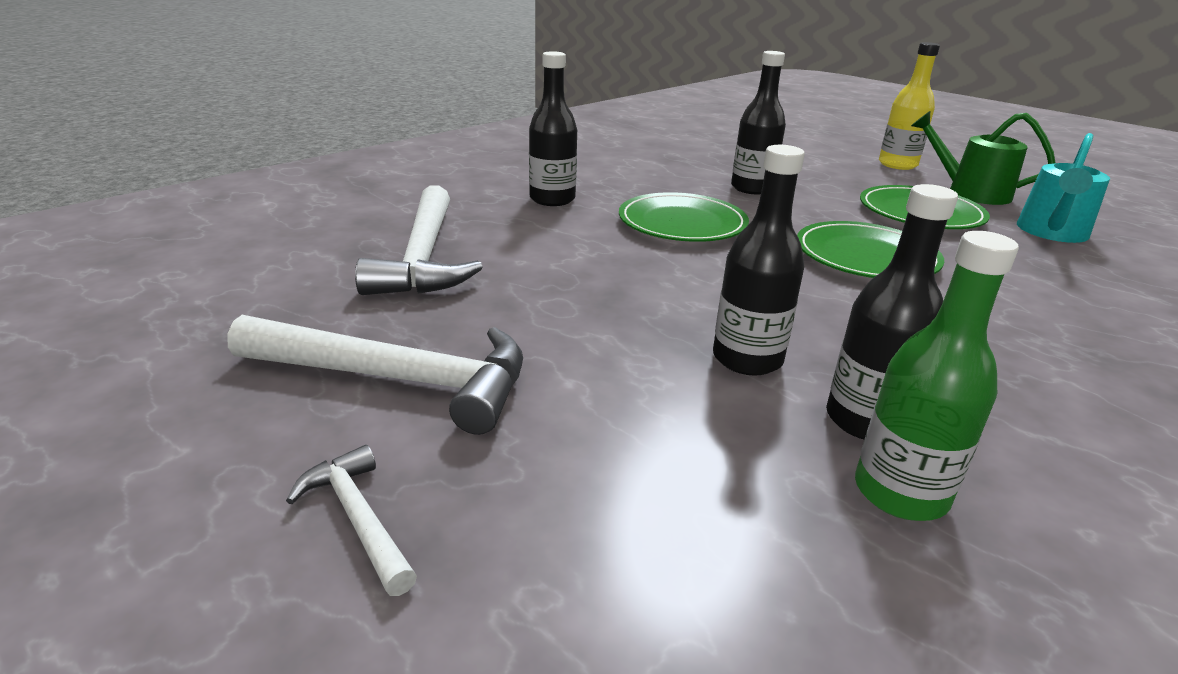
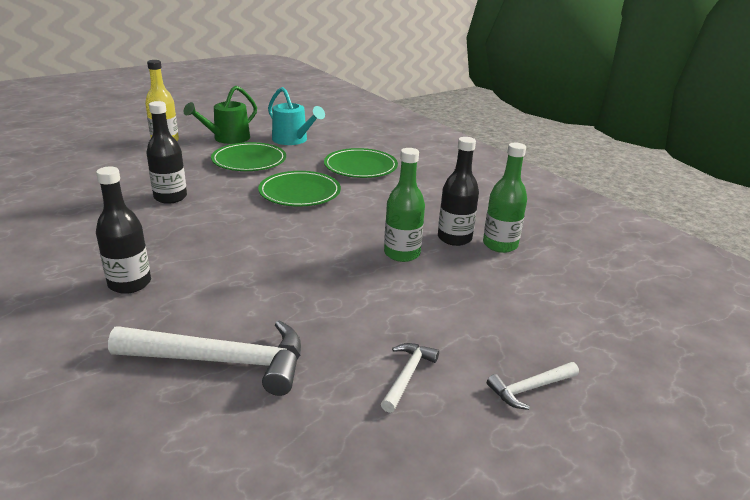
camera: 80 degrees left, 0 degrees up
(397, 379) = (407, 375): white hammer -> white hammer, size x0.50
(682, 223) = (218, 236): green plate -> green plate (360, 167)
(747, 359) = (402, 253): black bottle -> green bottle

